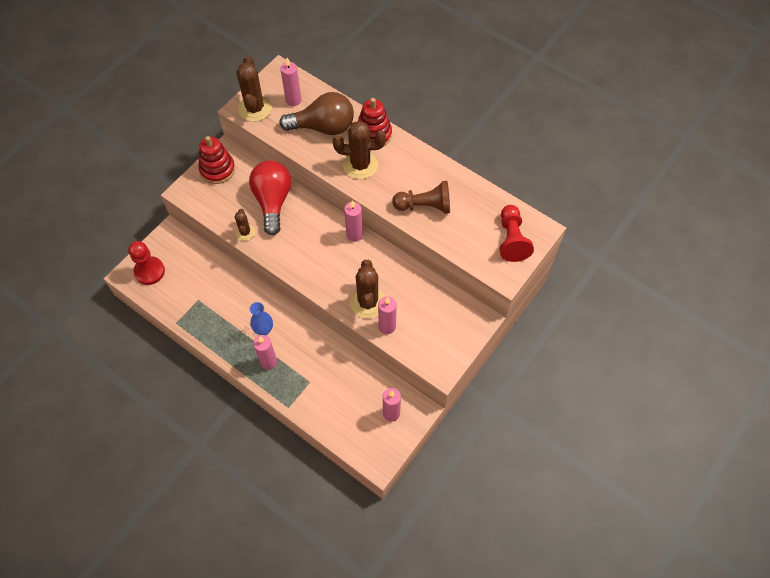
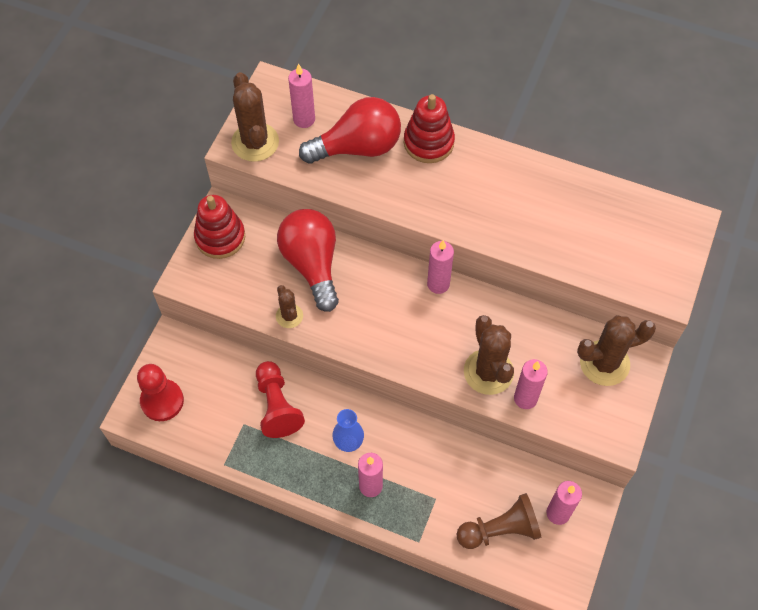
camera: 15 degrees left, 0 degrees up
(323, 127) = (358, 147): brown light bulb -> red light bulb
(360, 165) = (426, 188): brown cactus -> brown cactus (604, 363)
(424, 206) = (531, 224): brown pawn -> brown pawn (500, 529)
(511, 239) = (659, 243): red pawn -> red pawn (277, 406)

